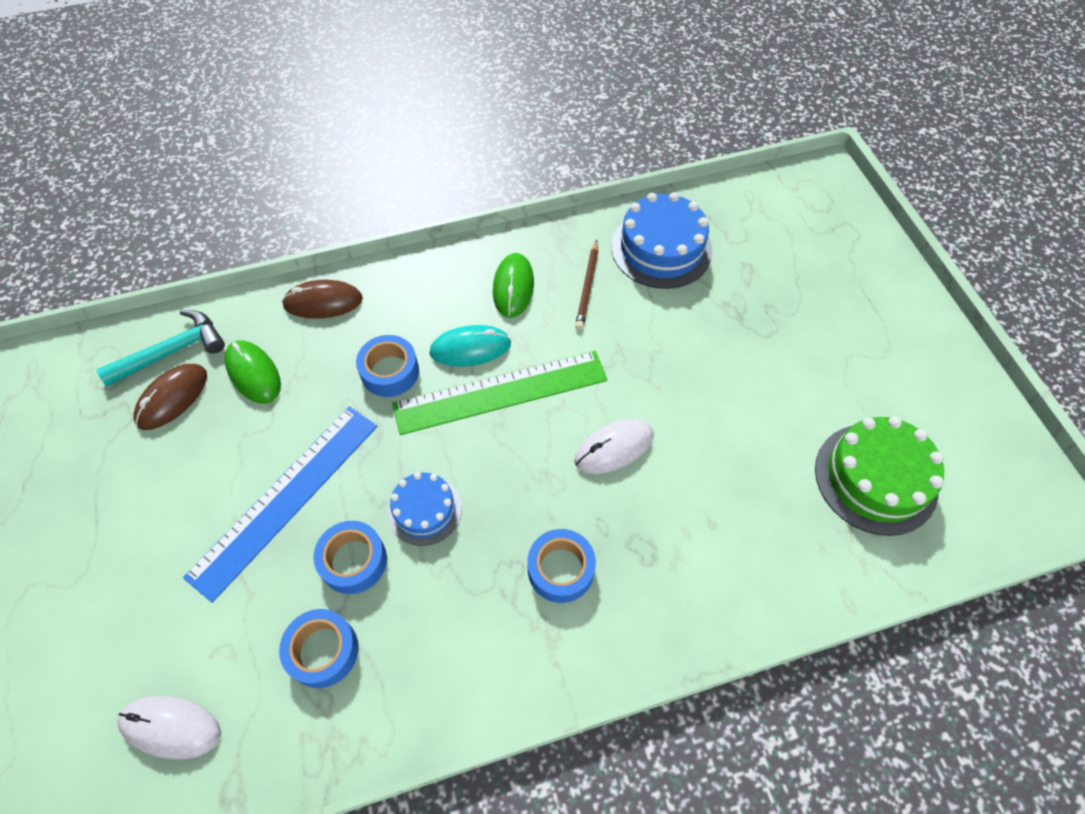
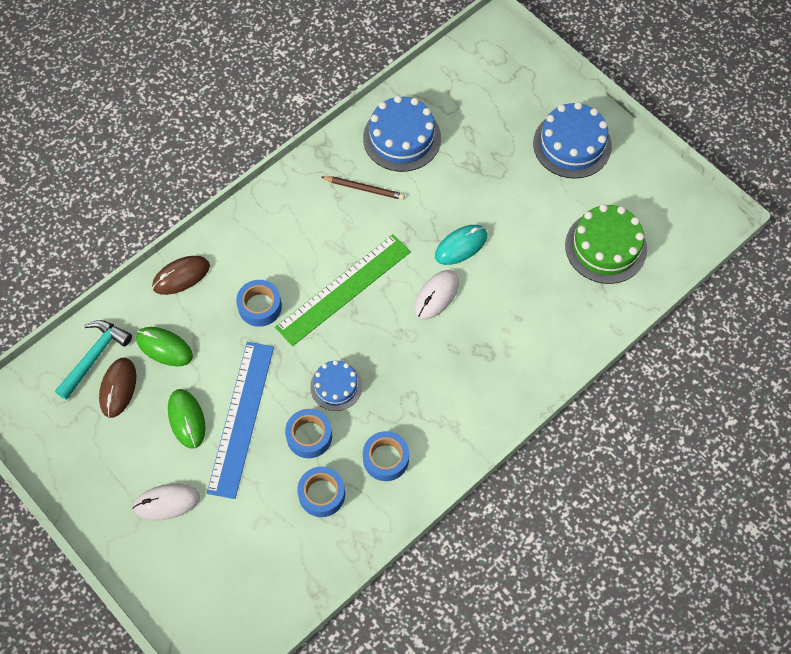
camera: 25 degrees left, 5 degrees up
(171, 727) = (256, 574): white mouse -> white mouse (167, 502)
(470, 348) = (306, 267): turquoise mouse -> turquoise mouse (461, 246)
(513, 287) = (312, 210): green mouse -> green mouse (186, 419)
(561, 569) = (440, 385): blue tape -> blue tape (386, 459)
(587, 287) = (364, 189): brown pencil -> brown pencil turned 60 degrees counterclockwise
(877, 332) = (572, 144): none -> blue cake

